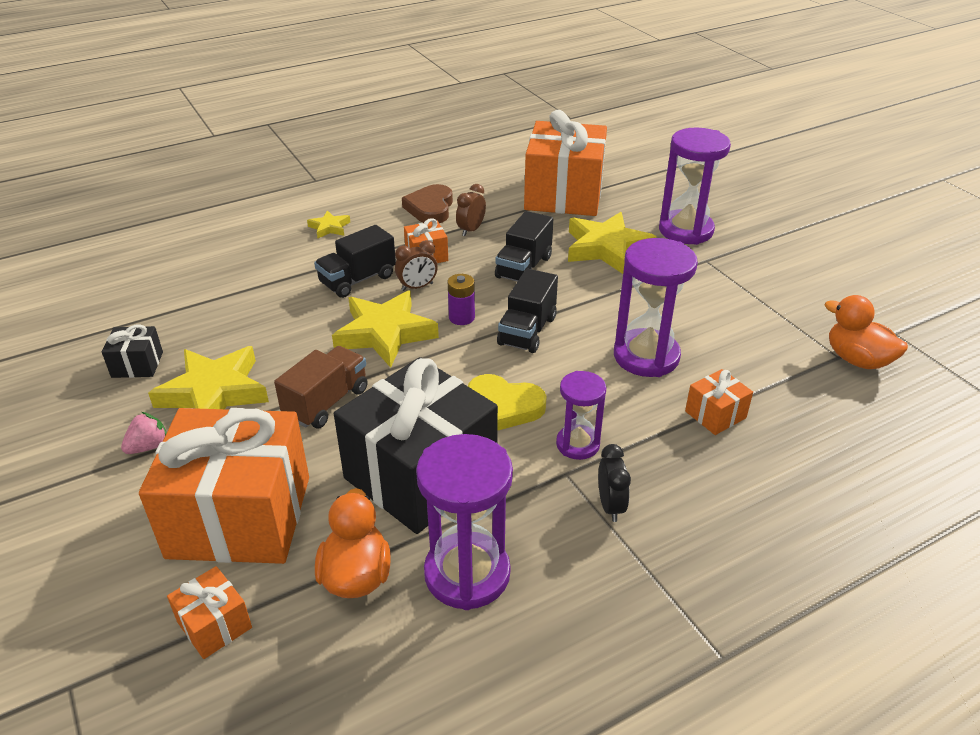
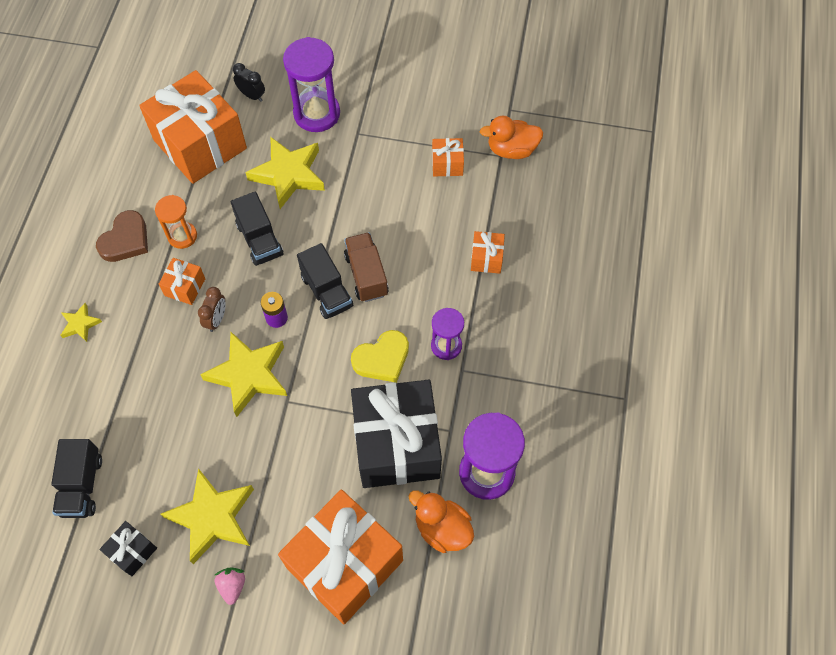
camera: 50 degrees left, 25 degrees up
(214, 625) = (416, 621): orange gift -> orange gift (447, 164)
(326, 402) = (286, 455): brown truck -> brown truck (366, 275)
(357, 280) = (170, 351): black truck -> black truck (82, 485)
(430, 208) = (126, 240): brown heart -> brown heart turned 105 degrees counterclockwise
(471, 230) = (182, 236): brown clock -> orange hourglass
(610, 506) = (502, 368): black clock -> black clock (252, 95)
(646, 356) = (411, 248): purple hourglass -> none

